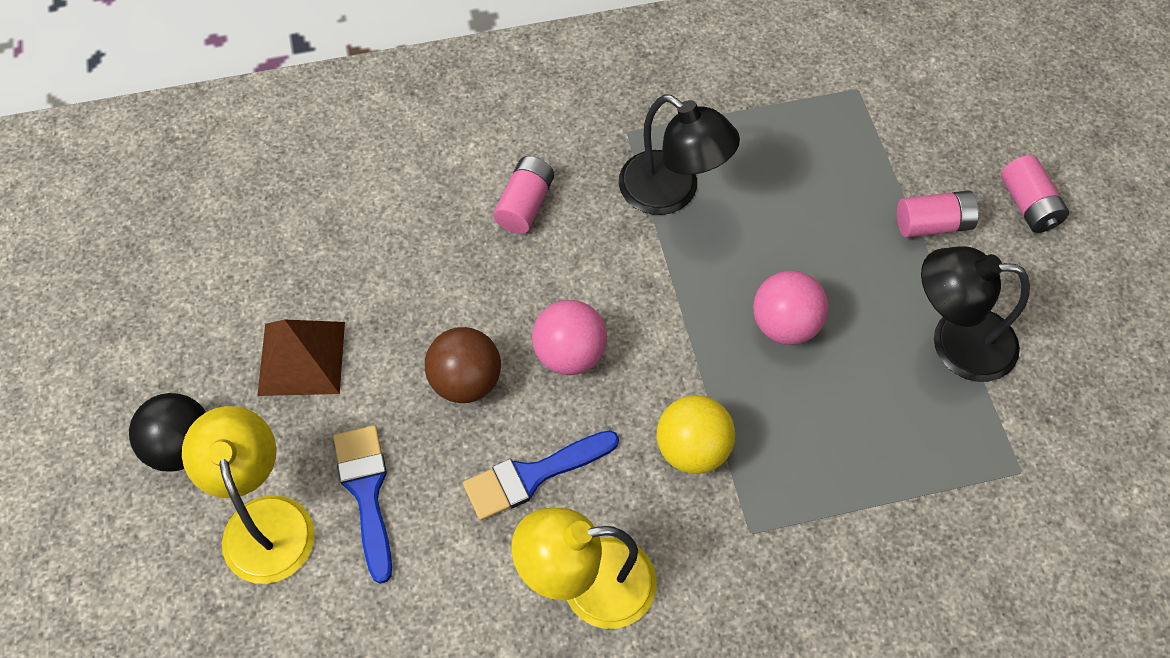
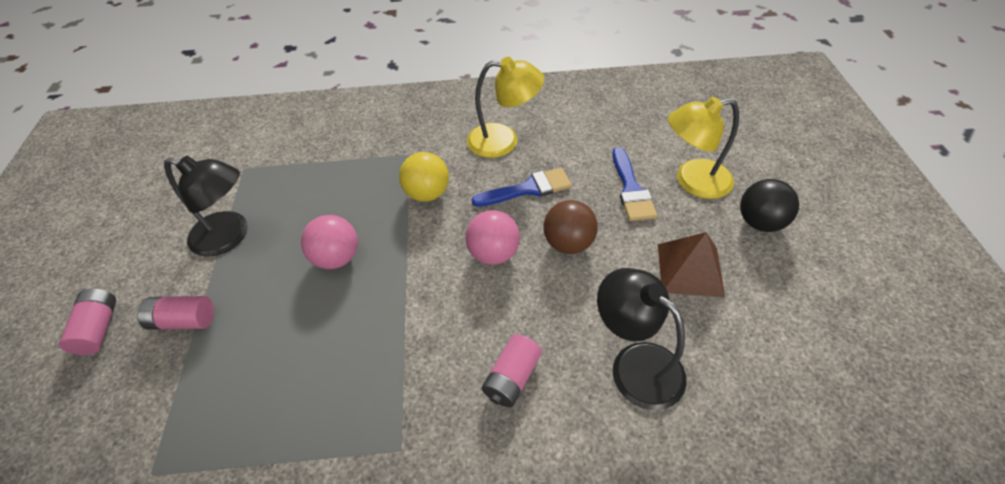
camera: 170 degrees left, 10 degrees down
(264, 520) = (692, 181): yellow lamp -> yellow lamp turned 90 degrees clockwise
(672, 193) = (379, 374): black lamp -> black lamp (635, 364)

